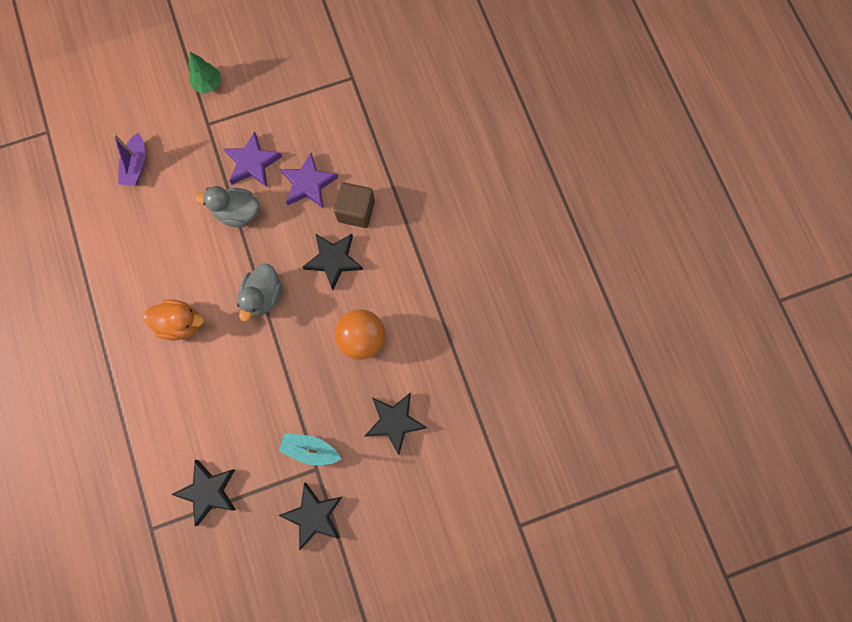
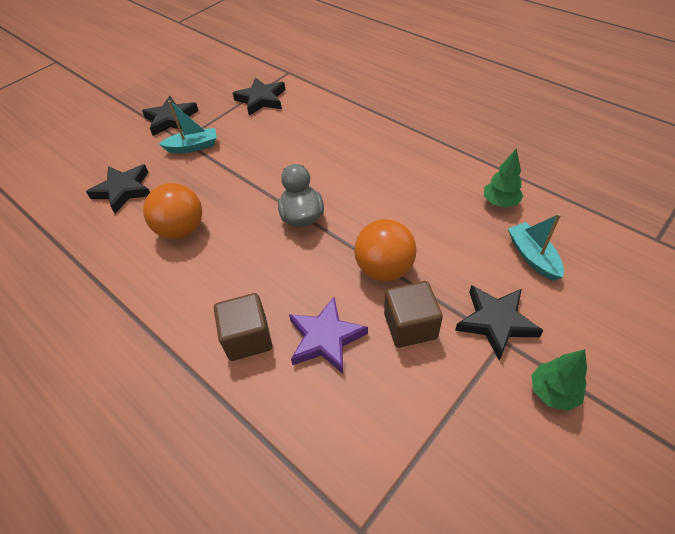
camera: 155 degrees right, 25 degrees down
(112, 221) = (500, 202): none -> green tree
(136, 165) = (532, 256): purple boat -> turquoise boat
(181, 323) = (363, 167): orange duck -> none
(237, 213) = (384, 269): grey duck -> orange ball
(252, 163) = (410, 326): purple star -> brown cube
(334, 260) = (247, 277): black star -> black star (495, 322)

